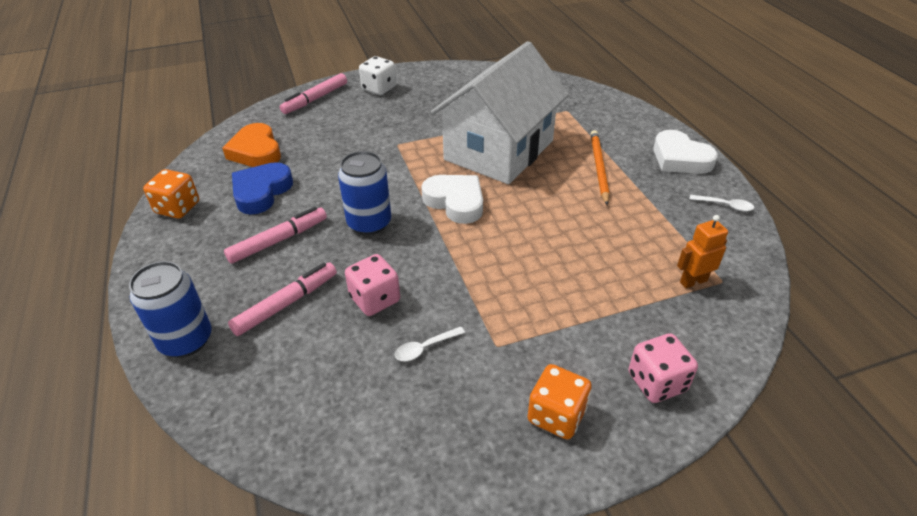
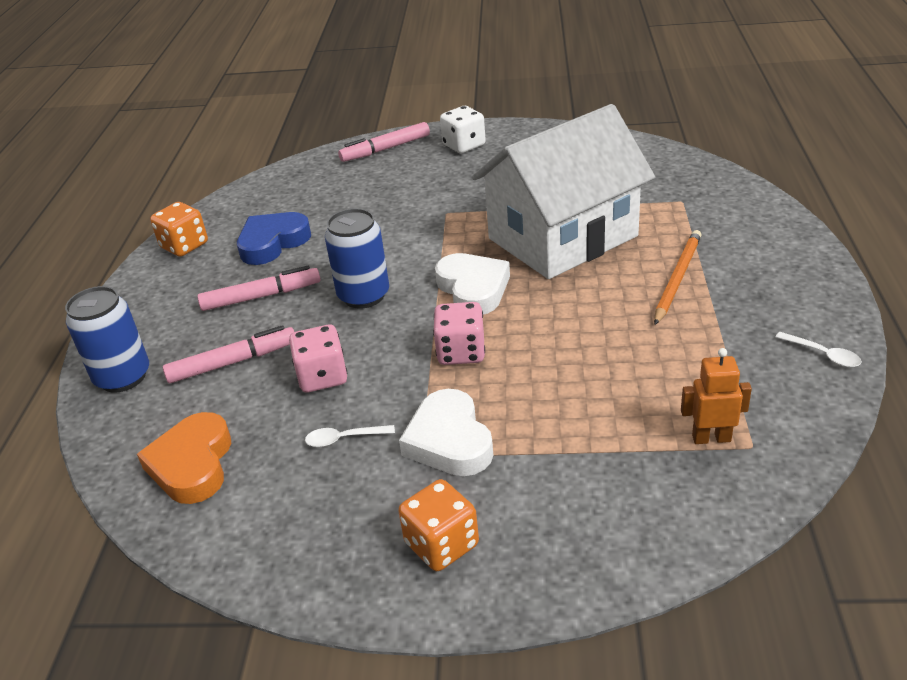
camera: 25 degrees right, 5 degrees down
(256, 151) = (291, 199): orange heart -> orange heart (192, 464)
(656, 382) = (583, 541): pink dice -> pink dice (461, 352)
(680, 158) = (799, 284): white heart -> white heart (449, 440)

